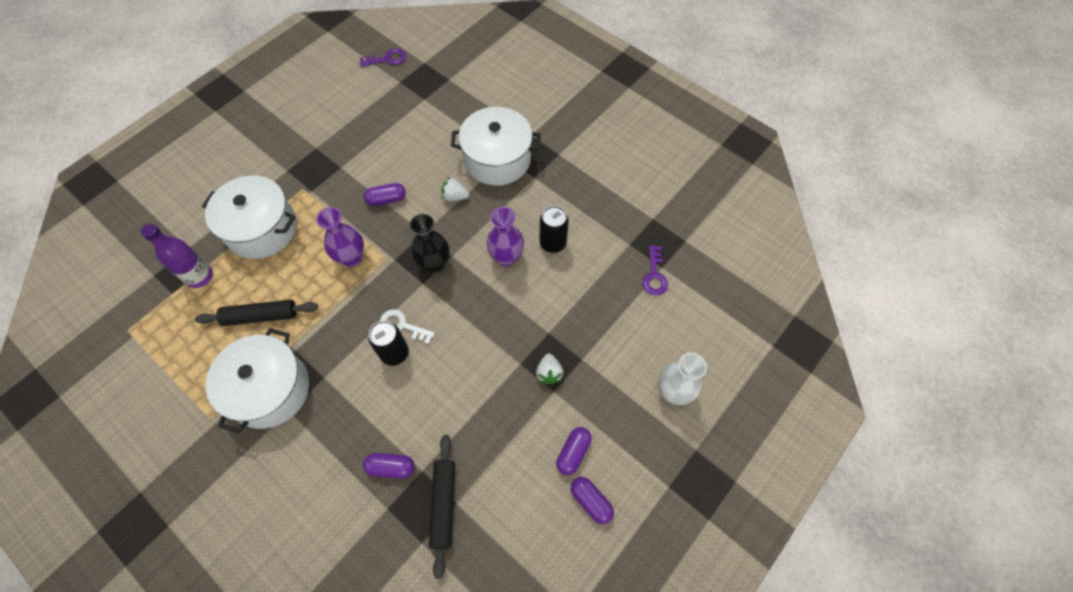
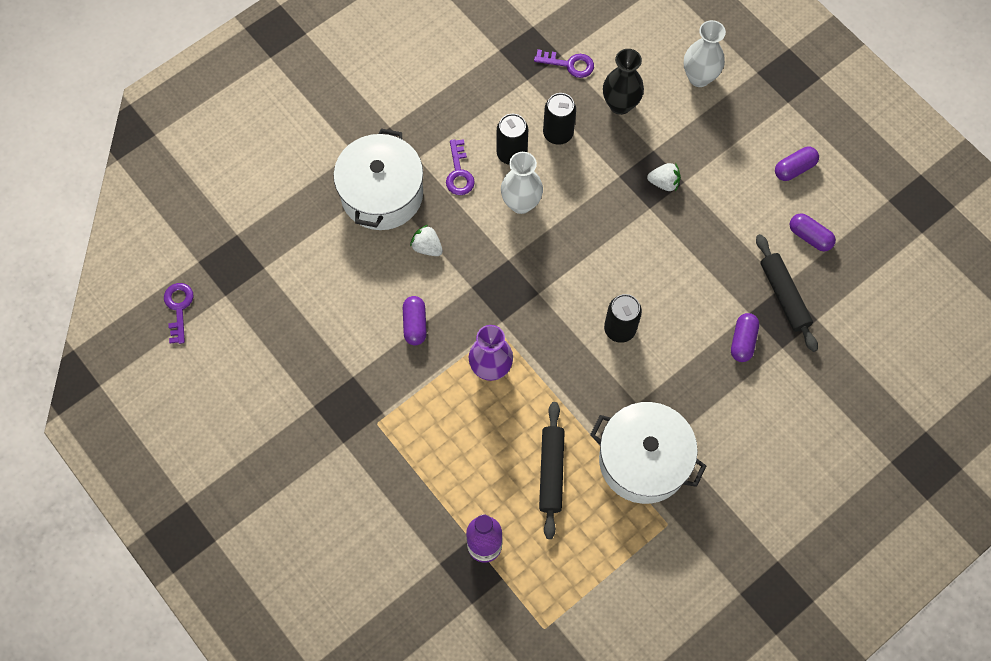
camera: 80 degrees left, 5 degrees up
(261, 229) = (429, 473): white pot -> none
(402, 326) = (588, 319): white key -> none
(434, 264) = (515, 279): black vase -> black vase (620, 104)
(444, 504) = (784, 296): black rolling pin -> black rolling pin turned 60 degrees clockwise
(455, 196) = (427, 247): white strawberry -> white strawberry turned 105 degrees clockwise
(506, 257) = (521, 203): purple vase -> white vase
(526, 208) = (459, 173): none -> purple key
(573, 453) = (747, 175): purple capsule -> purple capsule (809, 236)
(581, 276) = (558, 133): none -> black can

